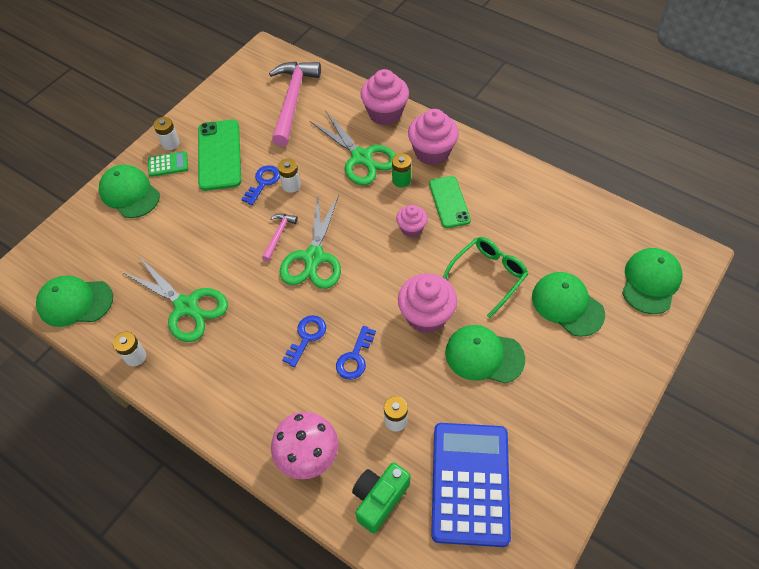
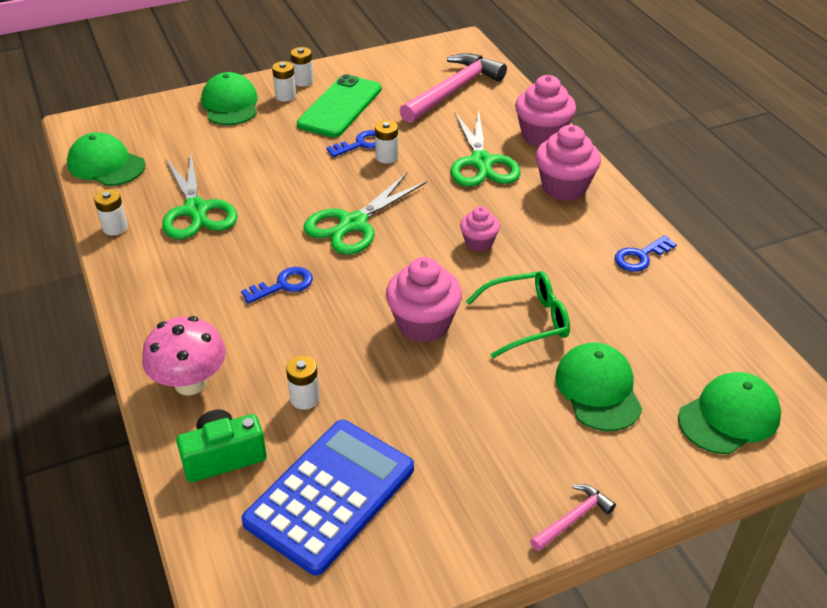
camera: 30 degrees right, 15 degrees down
(168, 164) = (285, 96): green calculator -> white battery
(279, 235) = (336, 191): pink hammer -> pink hammer (573, 518)
(355, 357) = (315, 324): blue key -> blue key (640, 257)
(401, 180) = (507, 198): green battery -> none
(449, 202) = (543, 237): green phone -> none
(484, 355) = (454, 389): green cap -> none

